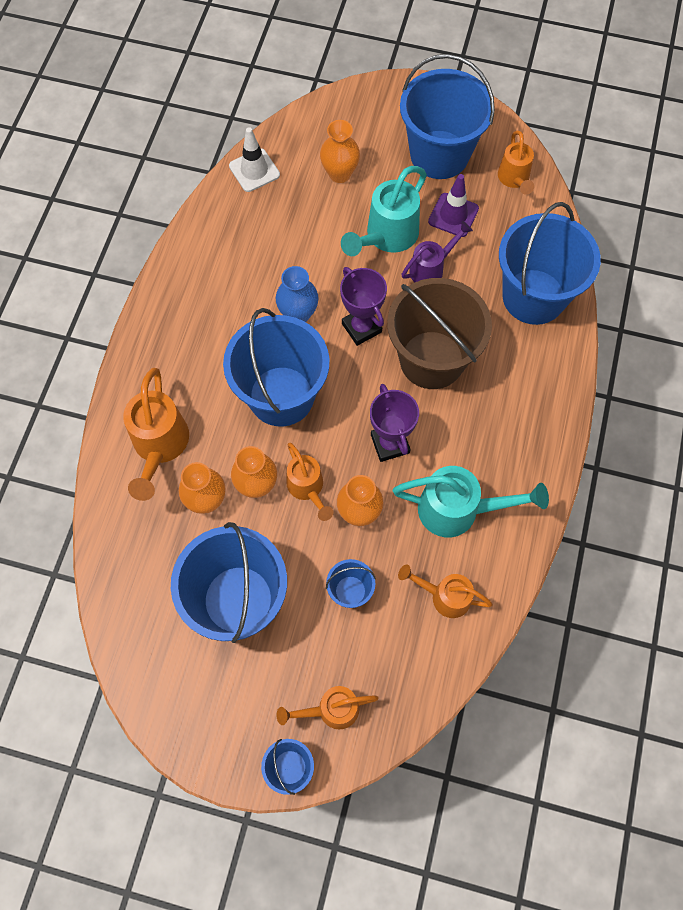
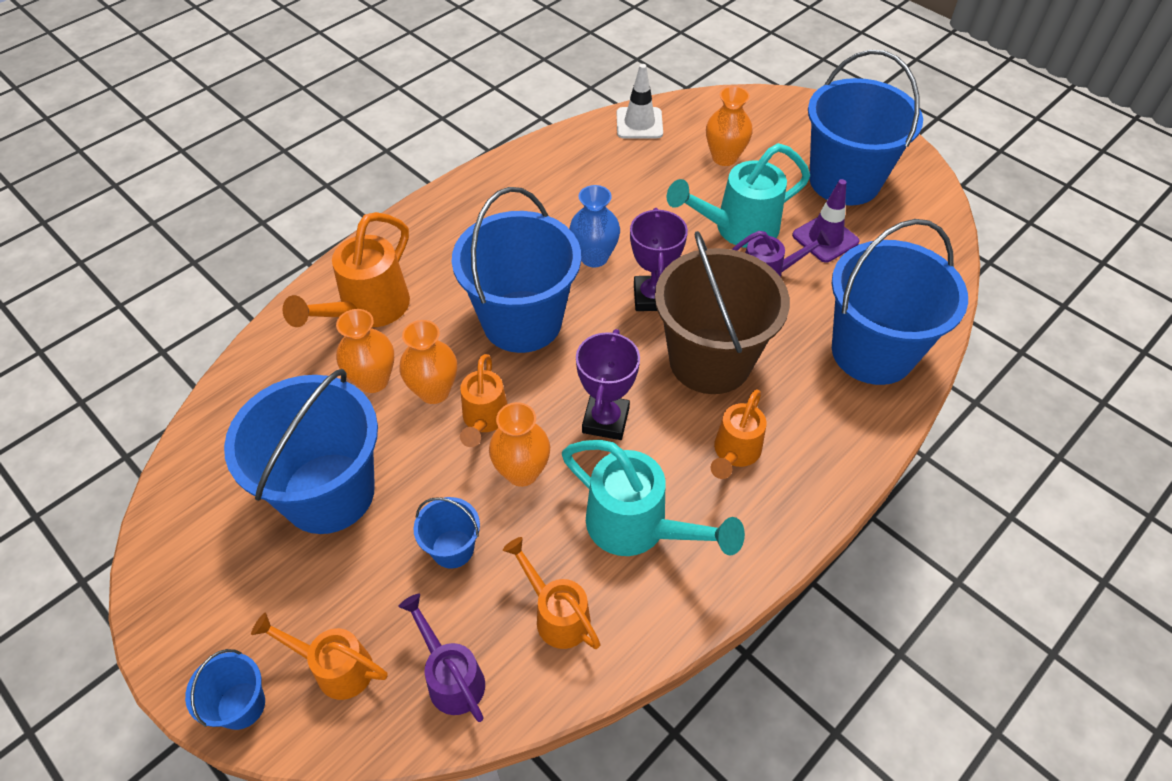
camera: 30 degrees right, 15 degrees down
(406, 672) = (451, 676): none -> purple watering can
(514, 180) = (917, 234): orange watering can -> orange watering can (734, 453)

